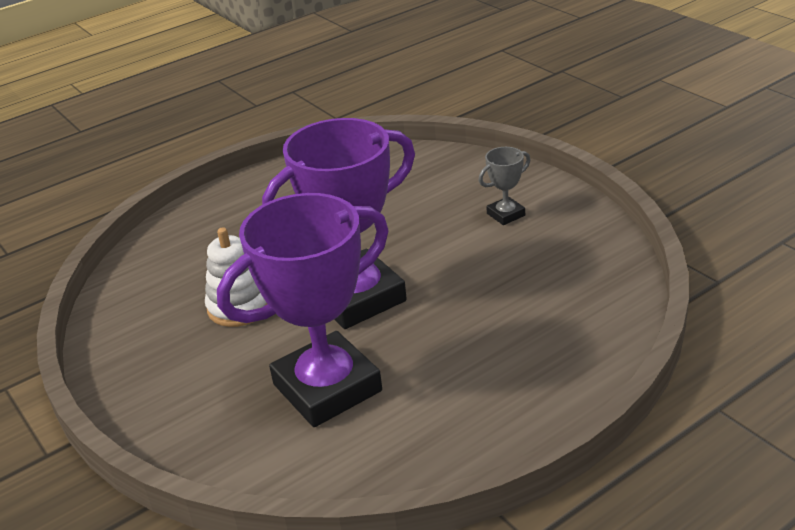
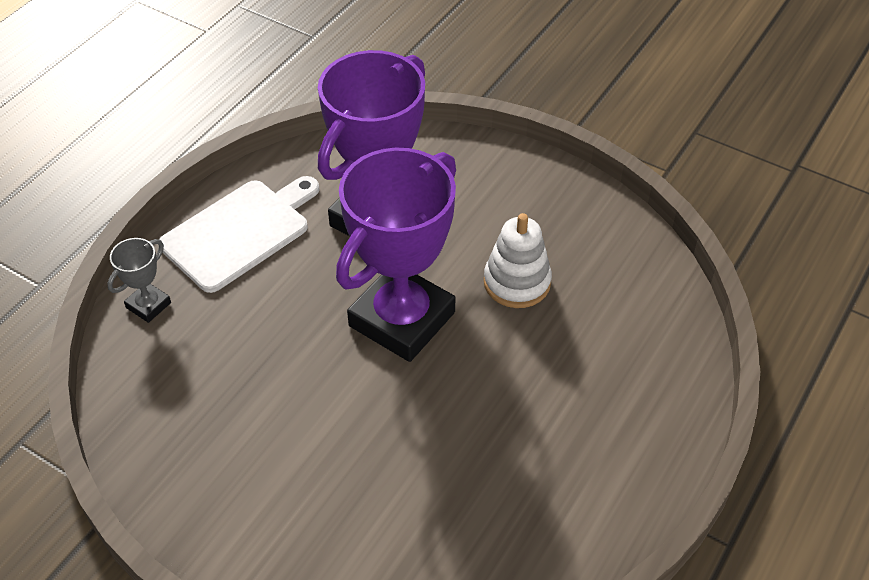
camera: 155 degrees right, 15 degrees up
(481, 405) = (240, 232): none -> white cutting board
(505, 214) = (277, 489): grey trophy -> grey trophy (148, 305)

